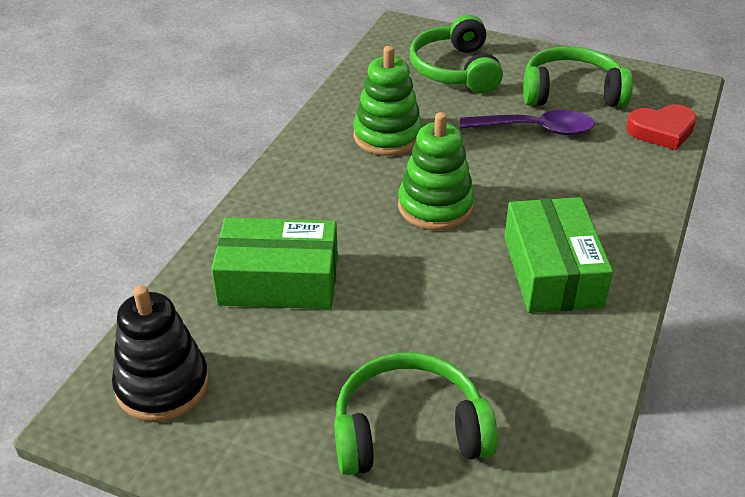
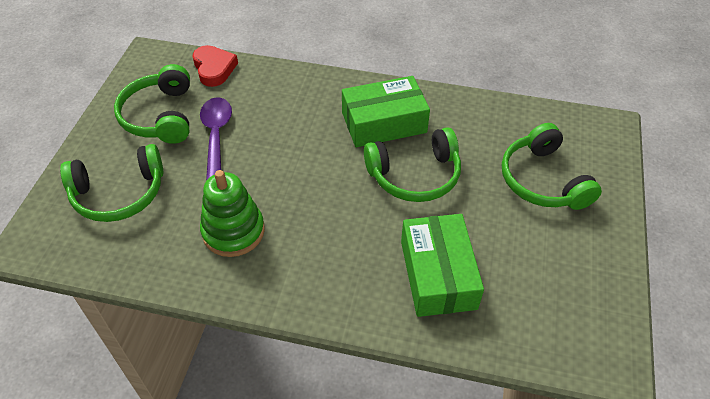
camera: 100 degrees left, 10 degrees up
(162, 385) = (566, 323): black stacking toy -> none
(435, 206) = (327, 188): green stacking toy -> none
(444, 286) = (415, 175): none -> green headphones

